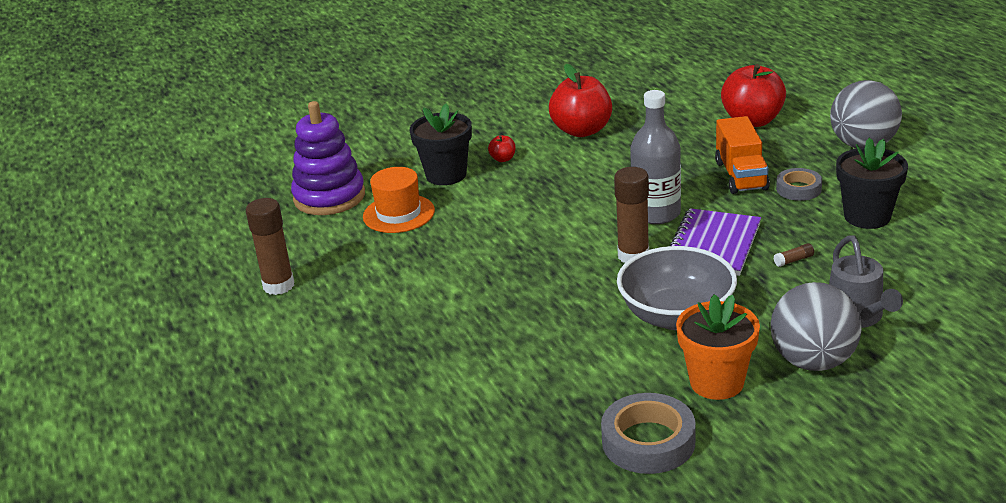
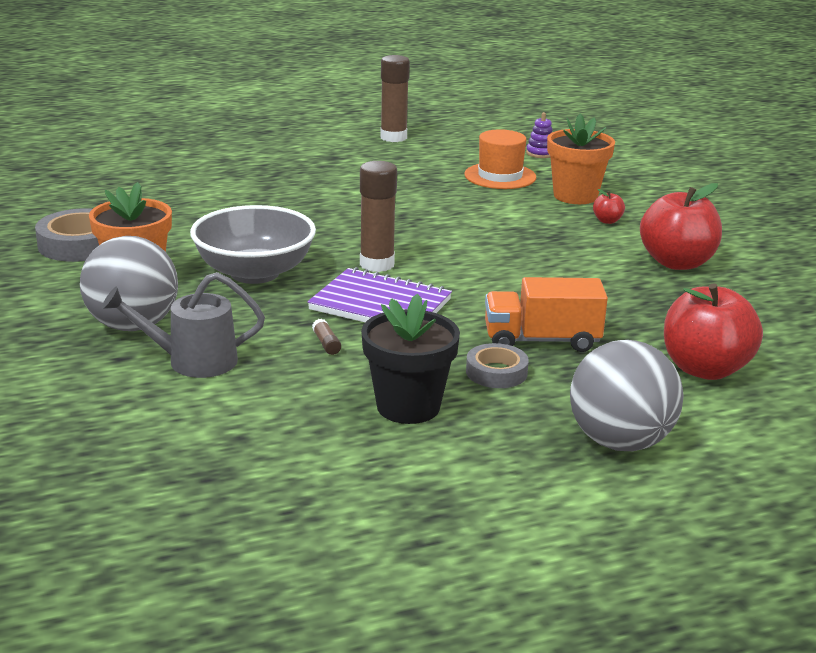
camera: 90 degrees right, 5 degrees down
(329, 197) = (540, 153): purple stacking toy -> purple stacking toy, size x0.41
(446, 175) = (575, 196): black flower pot -> orange flower pot
(656, 213) = (462, 283): grey bottle -> none

